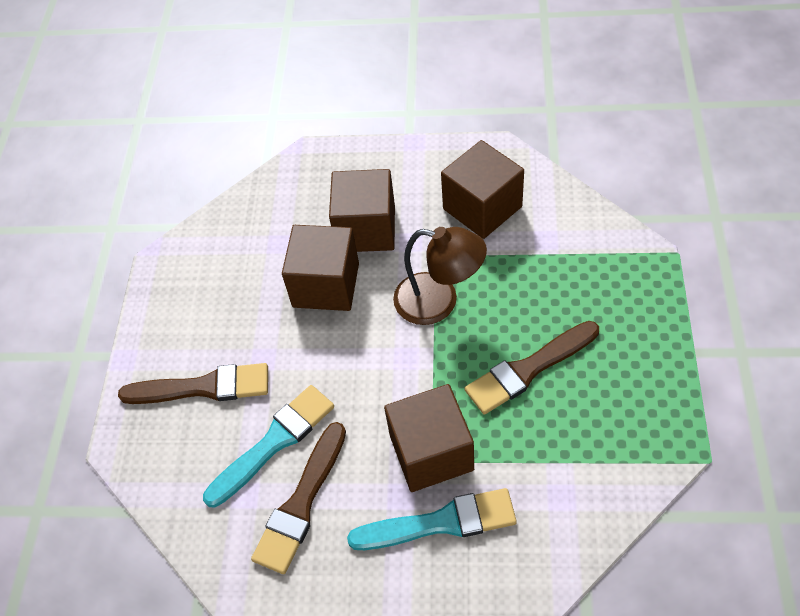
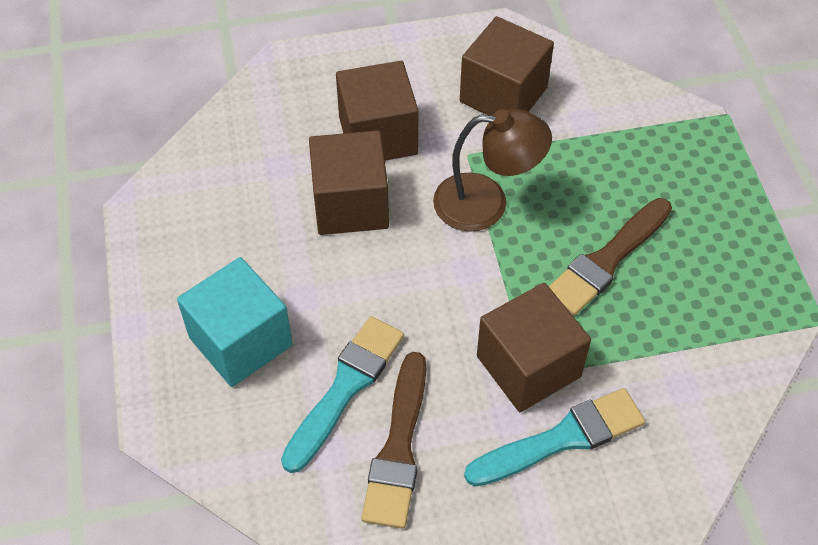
camera: 20 degrees left, 0 degrees up
(203, 387) = (240, 341): brown brush -> turquoise cube

